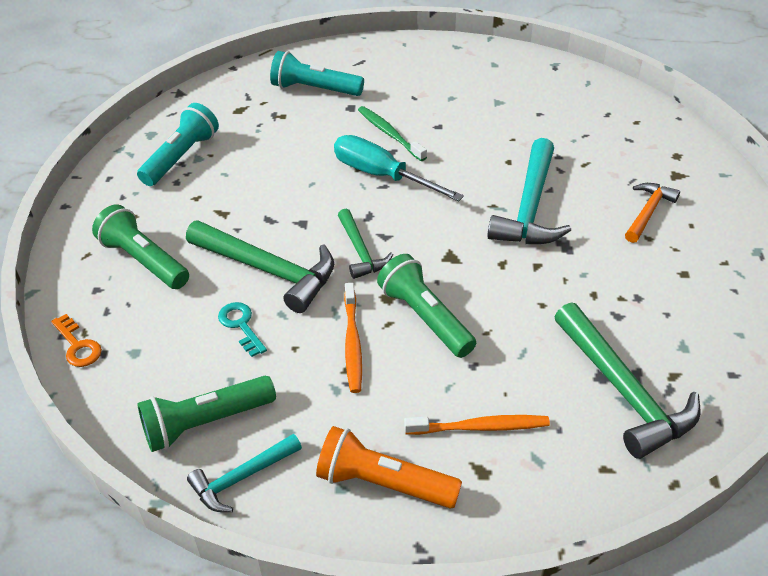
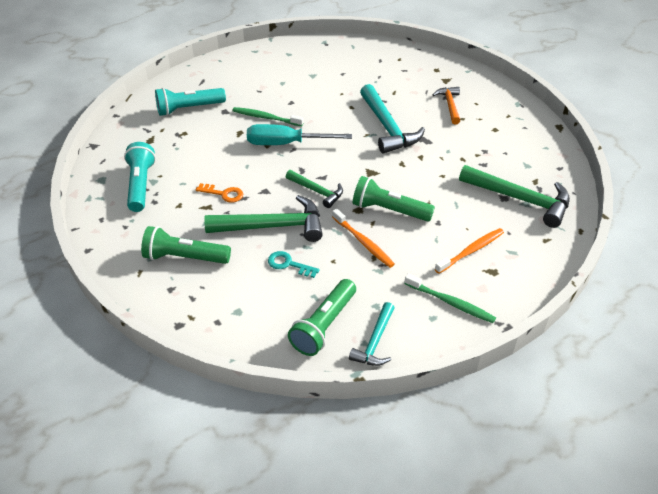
camera: 35 degrees left, 0 degrees up
(78, 346) = (195, 326): orange key -> orange key (224, 194)
(383, 483) = (451, 303): orange flashlight -> green toothbrush

